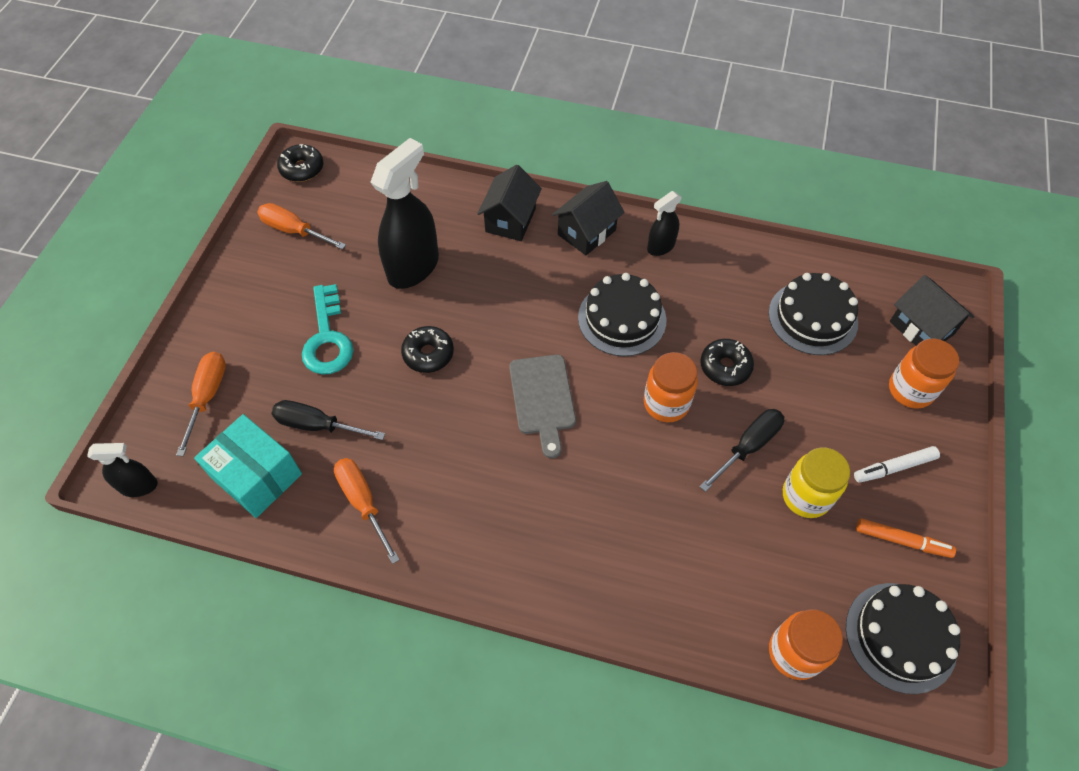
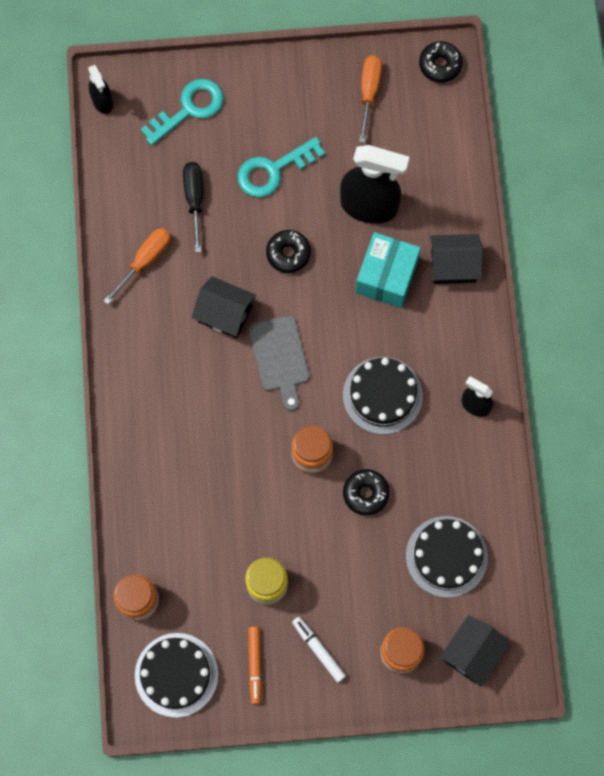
camera: 70 degrees right, 15 degrees up
(207, 397) = (188, 109): orange screwdriver -> turquoise key
(257, 476) = (138, 177): turquoise box -> turquoise box (386, 276)
(543, 399) = (280, 357): grey cutting board -> grey cutting board turned 75 degrees counterclockwise
(586, 232) = (465, 336): black house -> black house (225, 314)
(748, 447) = (295, 530): black screwdriver -> none

